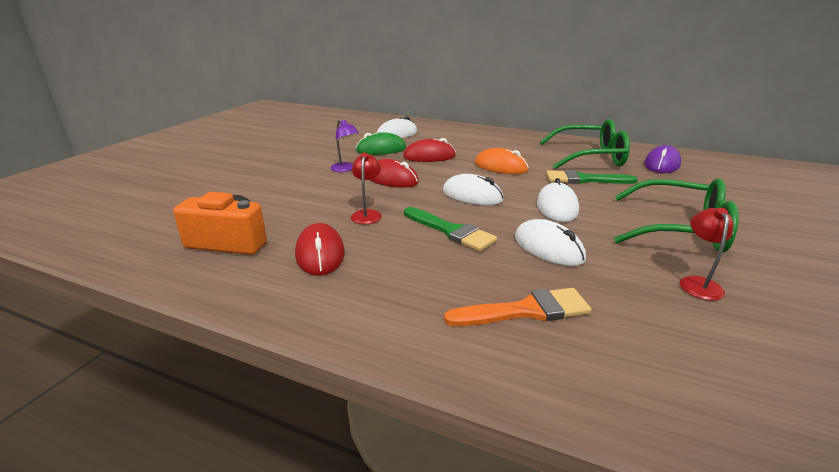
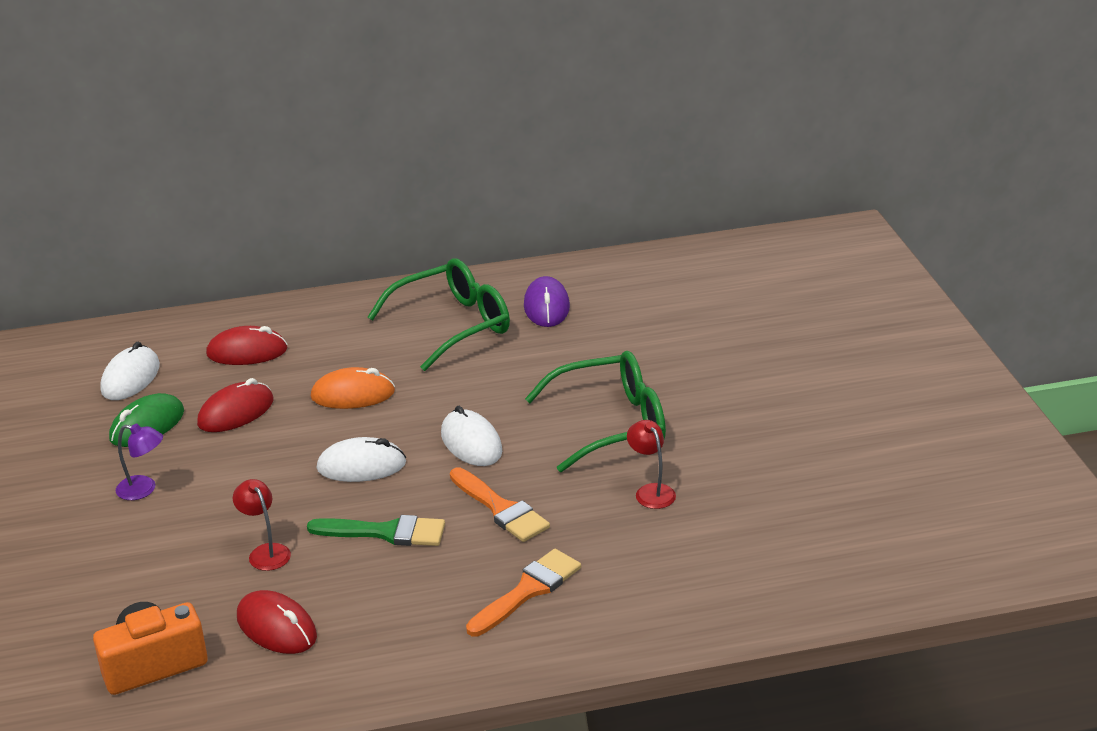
camera: 35 degrees left, 5 degrees up
(391, 179) = (231, 480): red mouse -> red mouse (247, 352)
(548, 248) = (501, 509): white mouse -> orange brush
(584, 179) = (472, 378): green brush -> none

